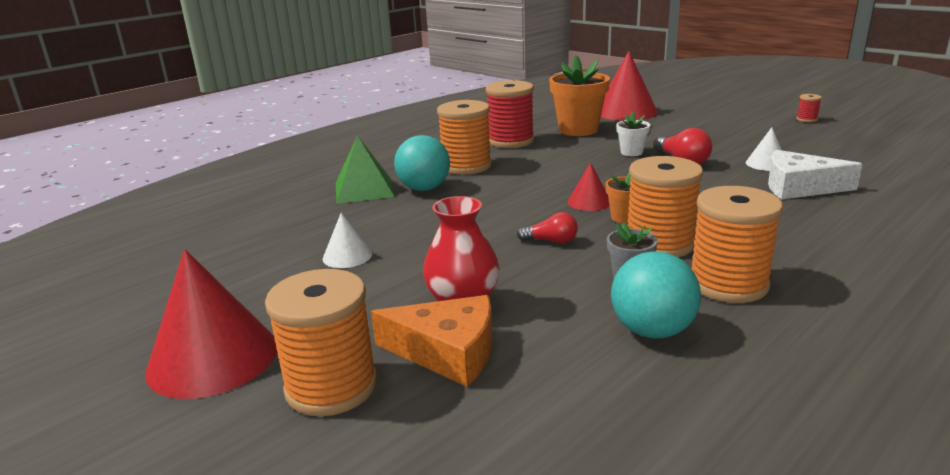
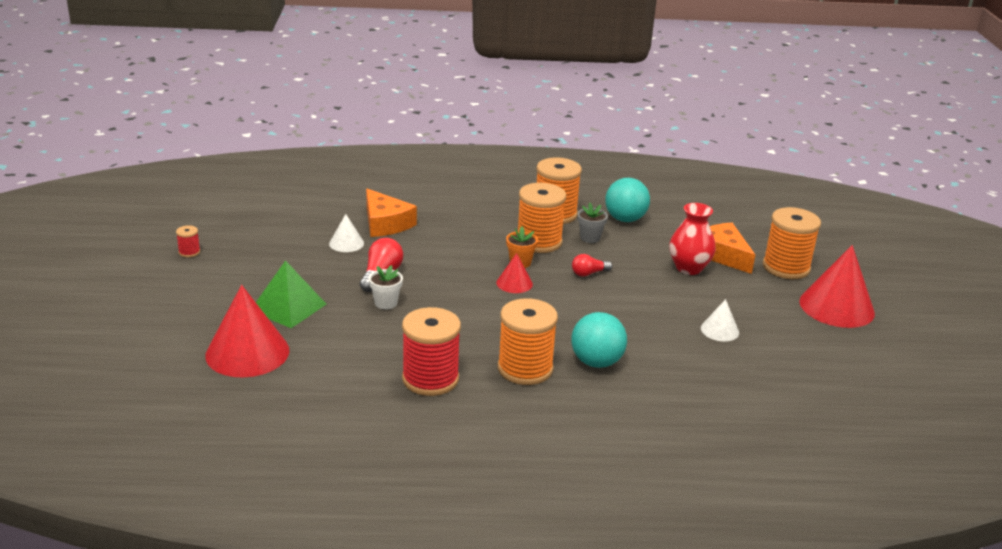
camera: 140 degrees left, 5 degrees up
(364, 189) = (643, 391): green pyramid -> green pyramid (288, 307)
(551, 241) = (589, 273): red light bulb -> red light bulb turned 75 degrees counterclockwise
(578, 130) = (349, 355): orange flower pot -> none
(799, 187) = (385, 223): white cheese -> orange cheese

